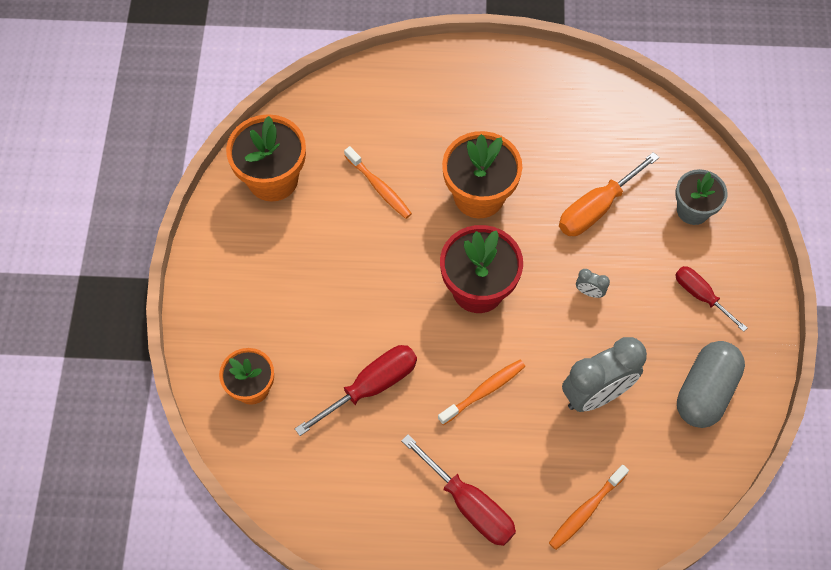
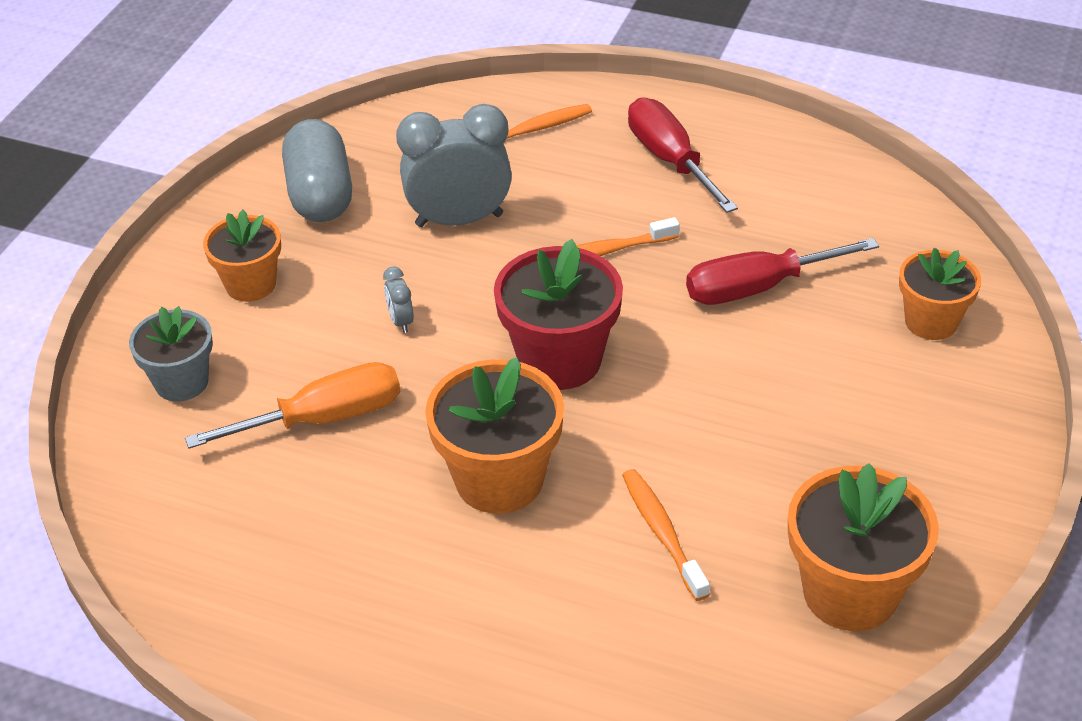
camera: 160 degrees left, 20 degrees down
(589, 292) = (401, 321): grey clock -> grey clock turned 150 degrees counterclockwise
(700, 295) = (251, 284): red screwdriver -> orange flower pot
(705, 391) = (320, 194): grey capsule -> grey capsule turned 60 degrees counterclockwise

